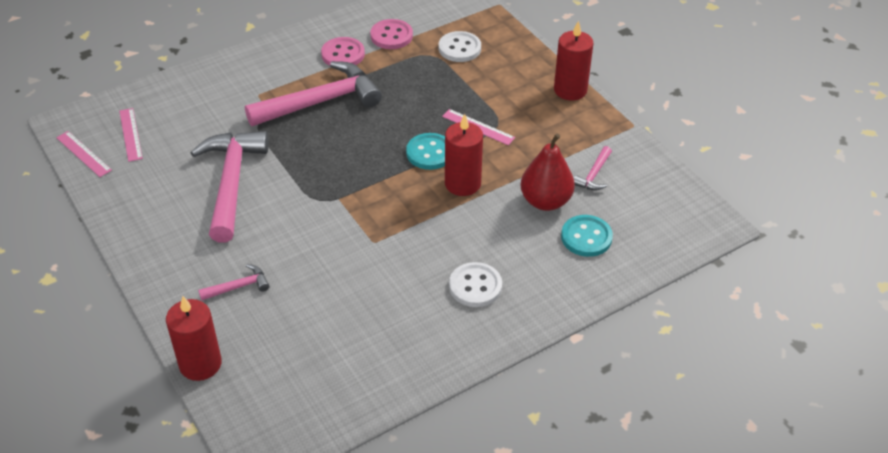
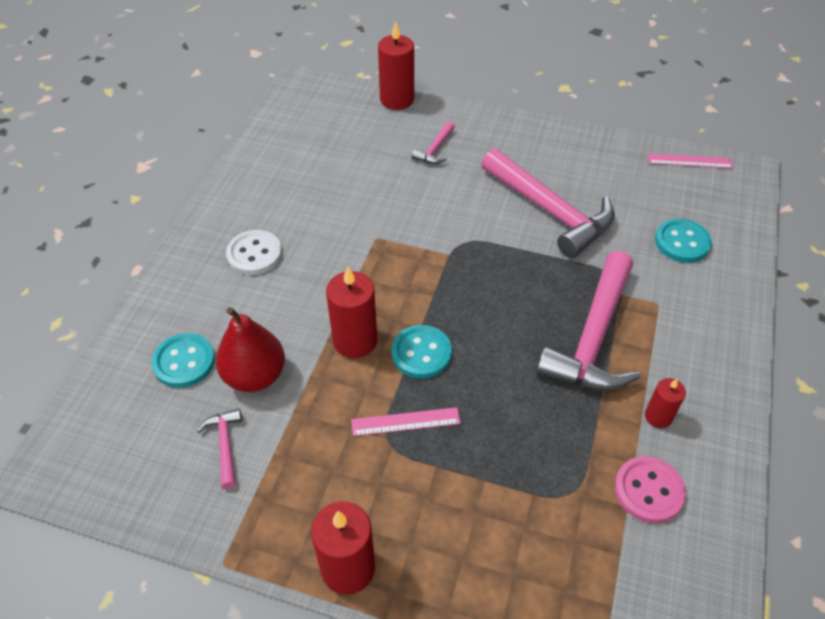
camera: 140 degrees right, 5 degrees up
(130, 134) = (687, 196): pink ruler -> none
(186, 113) = (682, 242): none -> turquoise button
(343, 54) = (658, 416): pink button -> red candle
(459, 48) = (550, 536): white button -> none

